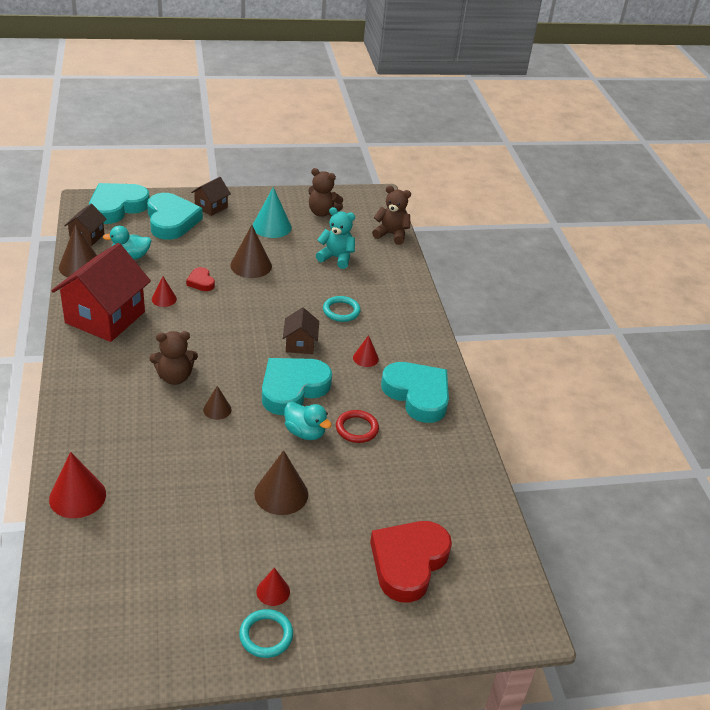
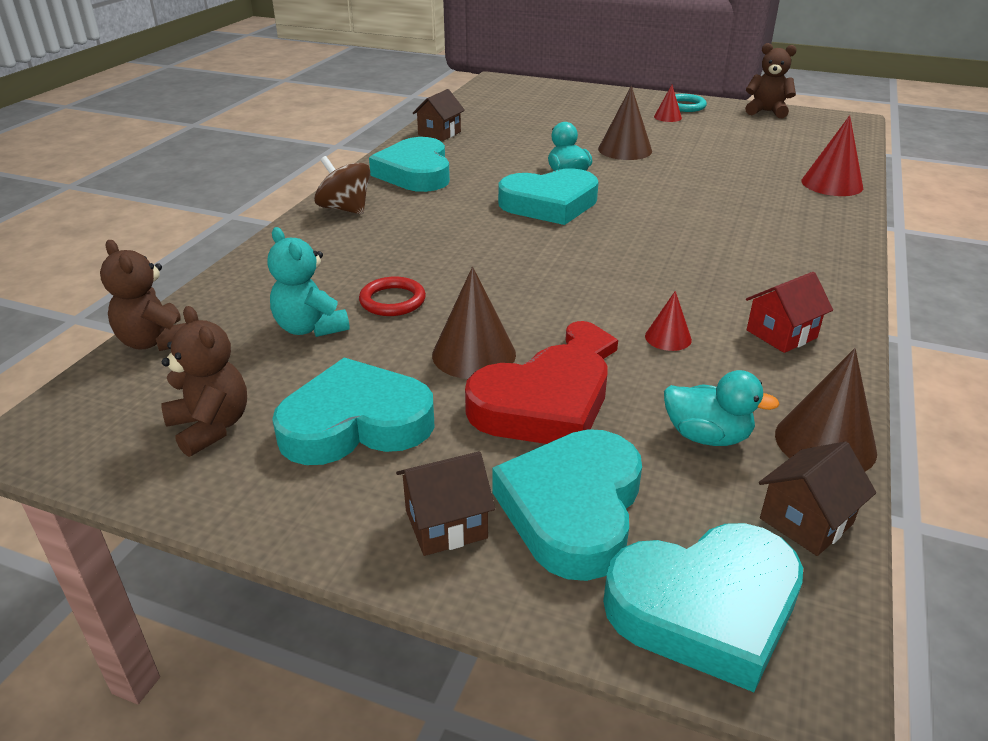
camera: 145 degrees left, 5 degrees down
(105, 317) = (781, 334): red house -> red house, size x0.49
(175, 377) = (692, 243): brown teddy bear -> brown teddy bear (766, 112)
(217, 409) = (653, 207): brown cone -> none
(272, 226) = (356, 423): turquoise cone -> turquoise heart
(300, 344) = (499, 237): brown house -> brown house (439, 133)
(341, 311) = (401, 257): turquoise ring -> none
(357, 428) = (510, 167): red ring -> red ring (392, 301)
(365, 358) = (432, 208): red cone -> none
(408, 562) = (550, 108): red heart -> red heart (542, 407)
(418, 340) = (345, 209): none -> brown spinning top

